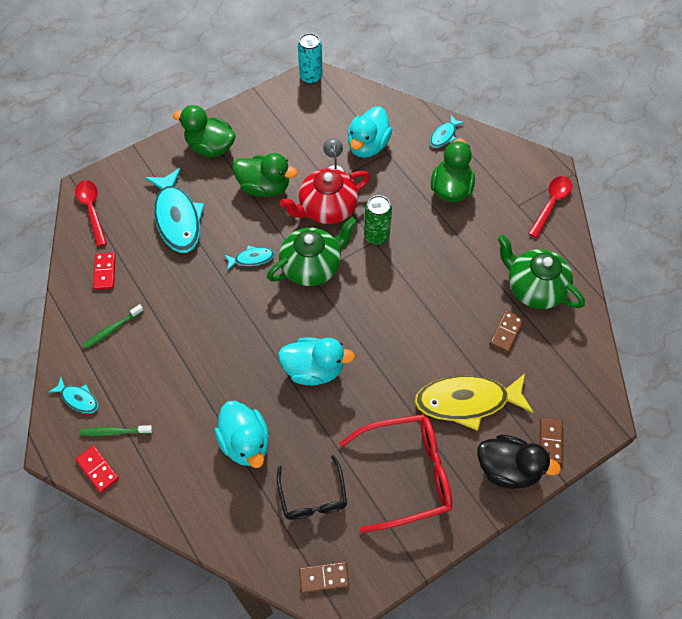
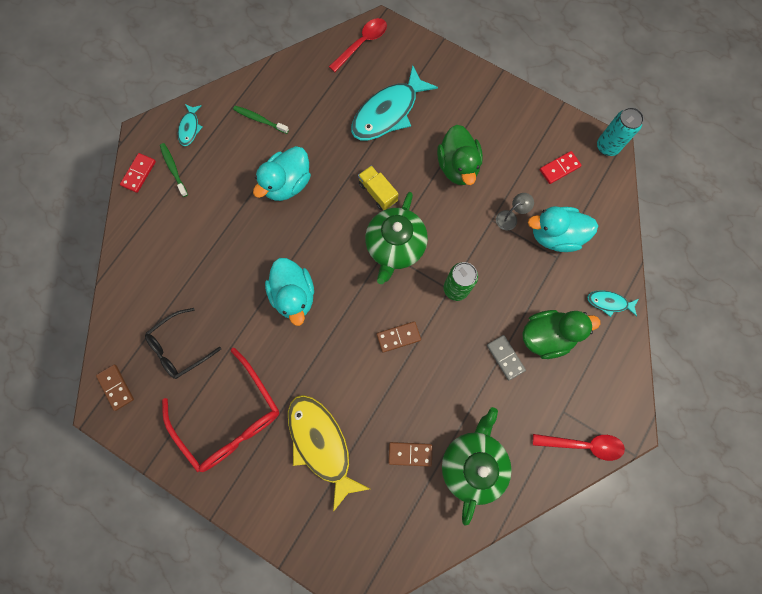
camera: 65 degrees right, 15 degrees up
(105, 272) = (308, 86): red domino -> red domino (559, 168)
(210, 147) = (476, 101): green duck -> none
(245, 442) = (204, 272): turquoise duck -> turquoise duck (287, 184)
(252, 258) = (378, 192): turquoise fish -> yellow truck
(312, 266) = (395, 247): green teapot -> green teapot turned 75 degrees clockwise
(327, 208) = (463, 231): red teapot -> none
(455, 226) = (505, 357): none -> grey domino
(508, 469) = (270, 507): black duck -> none
(550, 441) = (314, 538): brown domino -> brown domino (398, 337)

